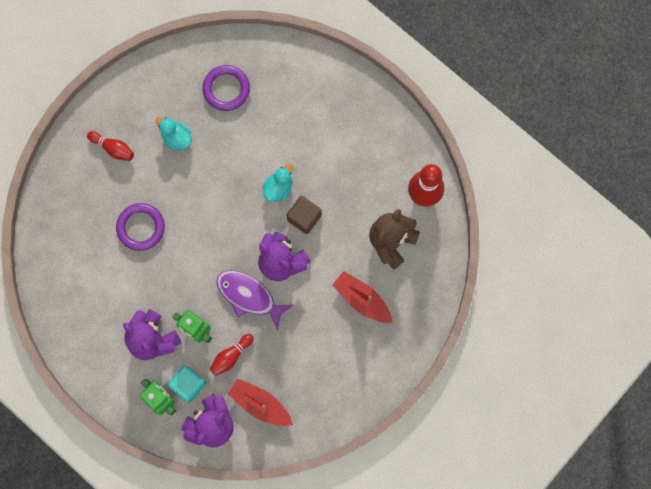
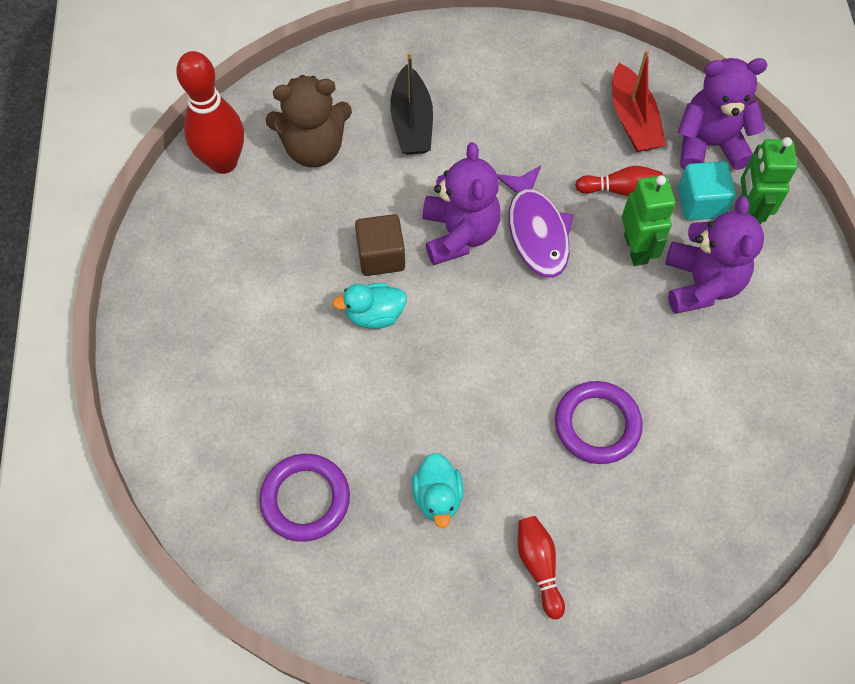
camera: 135 degrees left, 15 degrees down
(362, 299) = (412, 122): red boat -> black boat

